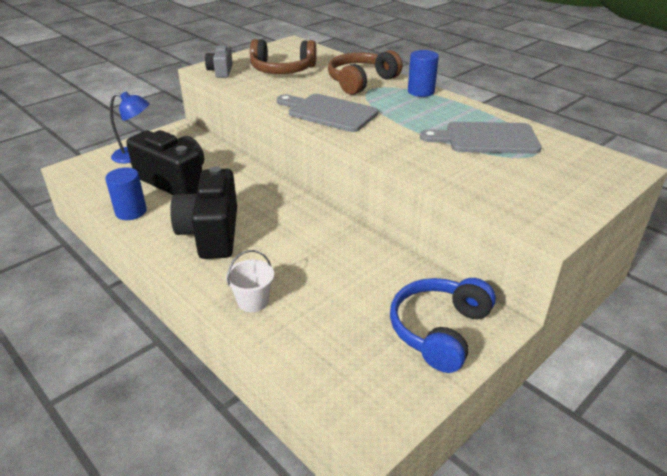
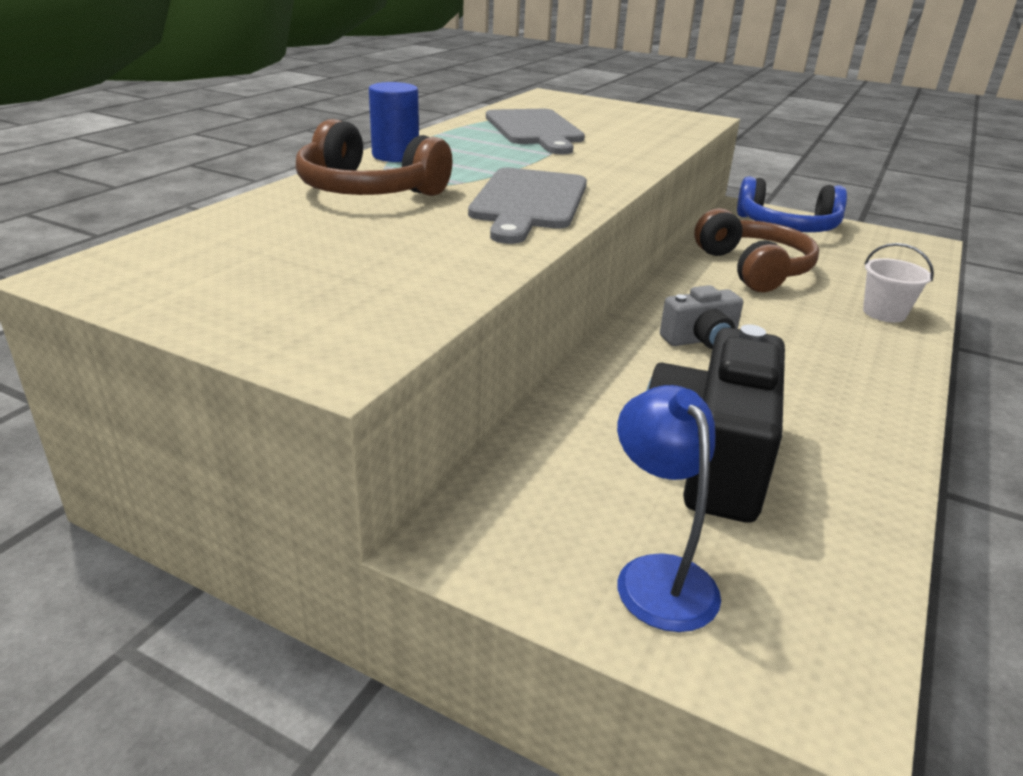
camera: 110 degrees left, 5 degrees down
(131, 212) = (861, 479): blue cylinder -> none
(211, 233) = (808, 371): black camera -> none
(221, 71) = (358, 332): grey camera -> grey camera (700, 340)
(282, 70) = (323, 259): brown headphones -> brown headphones (753, 269)

